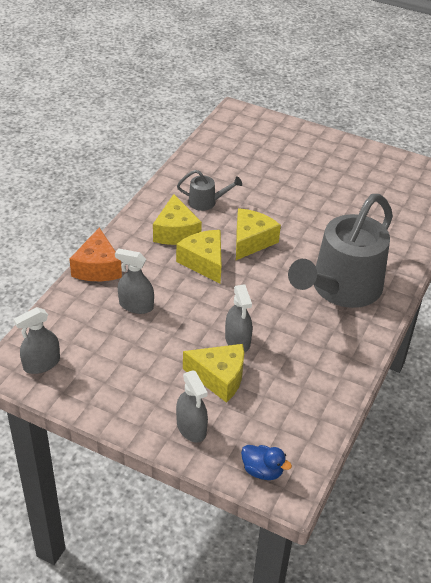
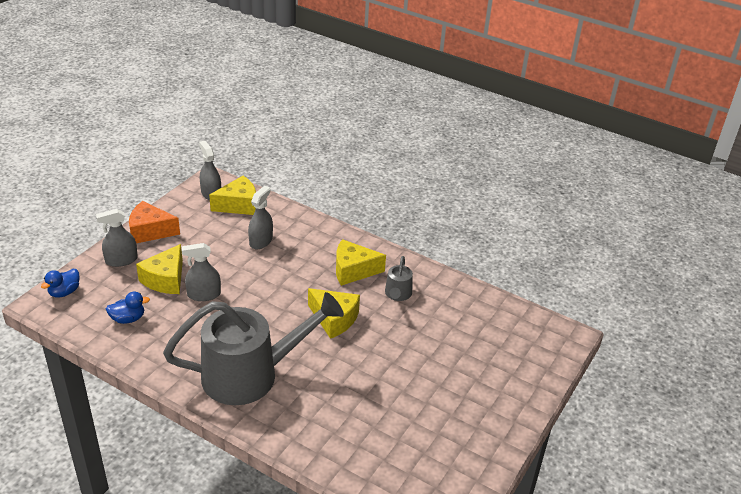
camera: 95 degrees right, 5 degrees down
(97, 268) = (311, 223): orange cheese -> orange cheese (150, 231)
(204, 262) = (308, 284): yellow cheese -> yellow cheese (239, 205)
(292, 398) = (128, 319): none -> blue duck
(340, 289) = (252, 374): grey watering can -> grey watering can turned 120 degrees clockwise

